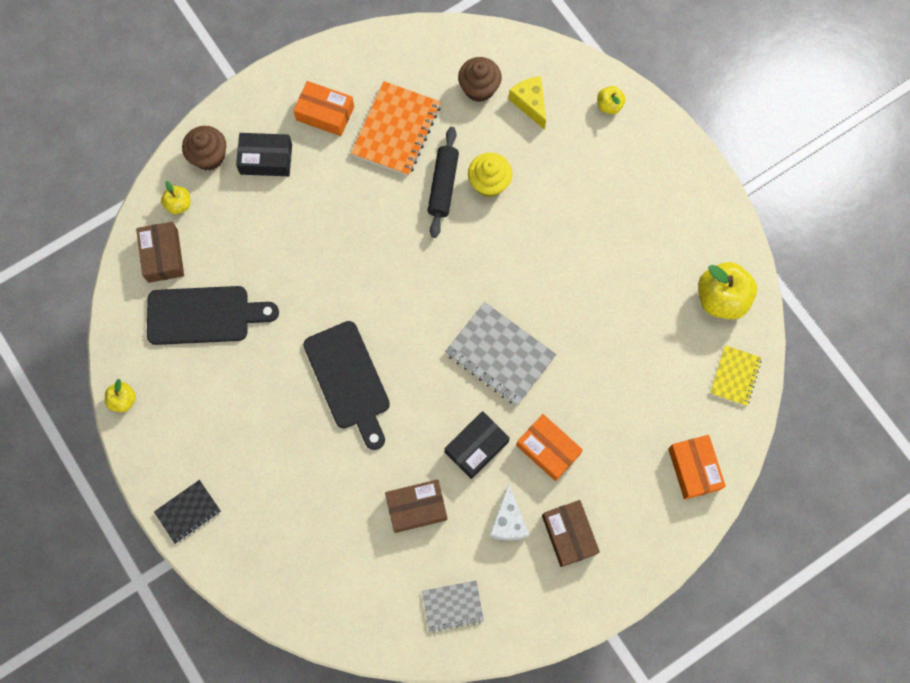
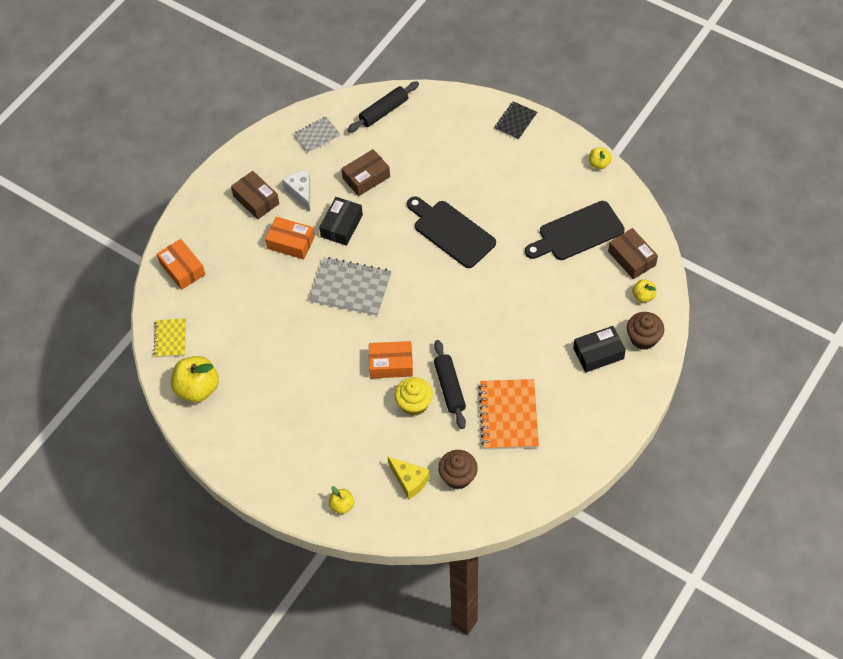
camera: 160 degrees right, 15 degrees down
(325, 113) = (573, 406): orange box -> orange box (391, 364)
(348, 607) = (384, 111): none -> black rolling pin

